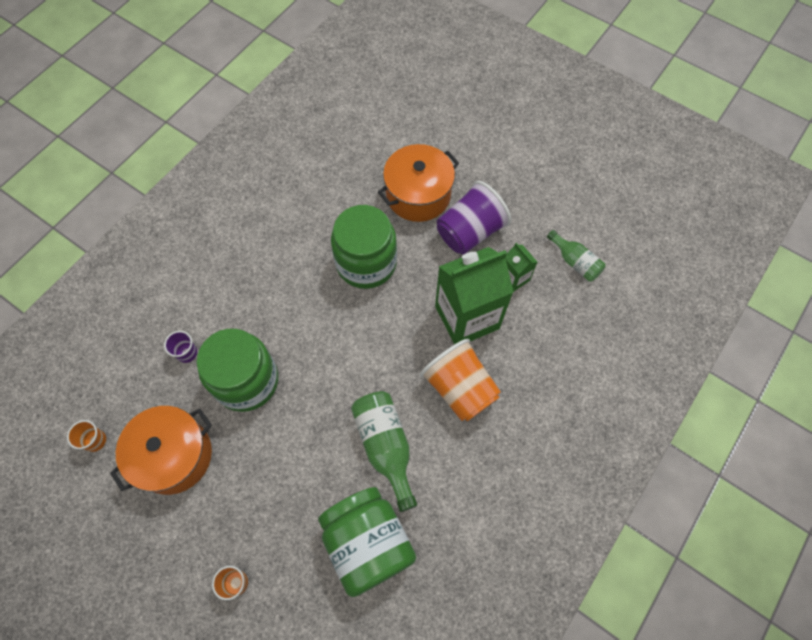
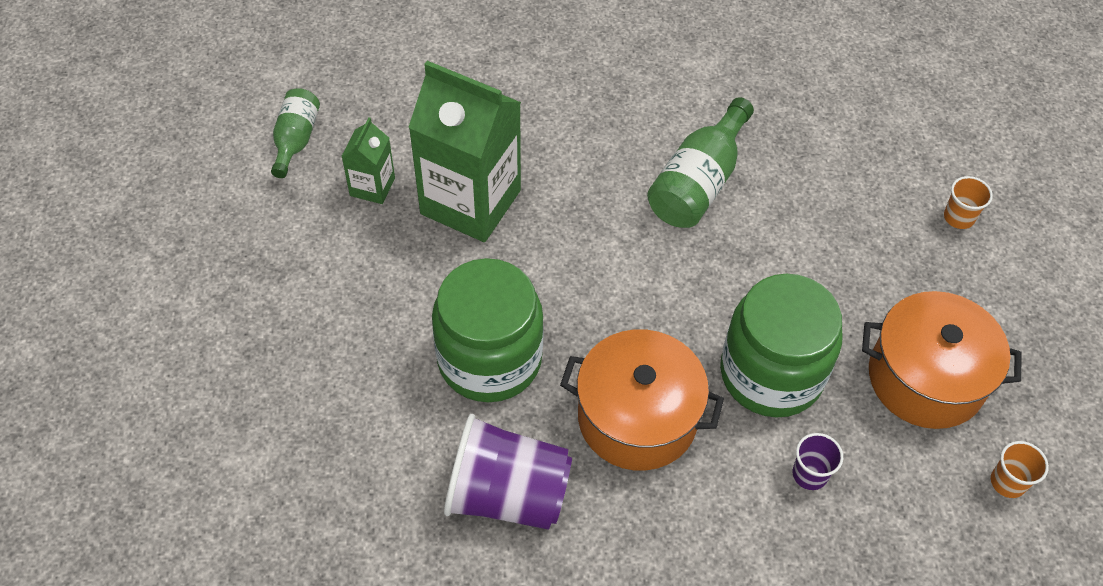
camera: 130 degrees left, 10 degrees down
(368, 543) = (804, 136): green jar -> none
(418, 195) = (323, 371): orange pot -> orange pot (637, 418)
(460, 388) = (567, 157): orange cup -> none
(470, 232) = (338, 272): purple cup -> purple cup (507, 494)

